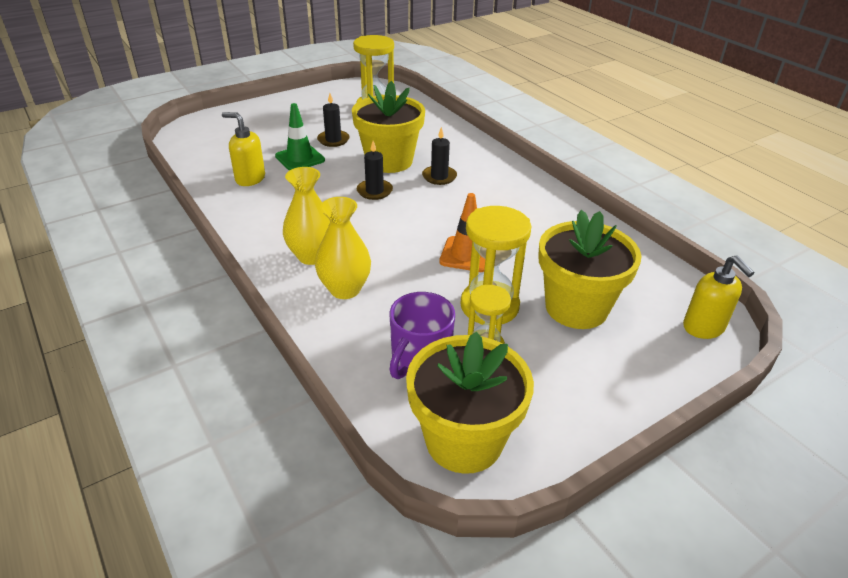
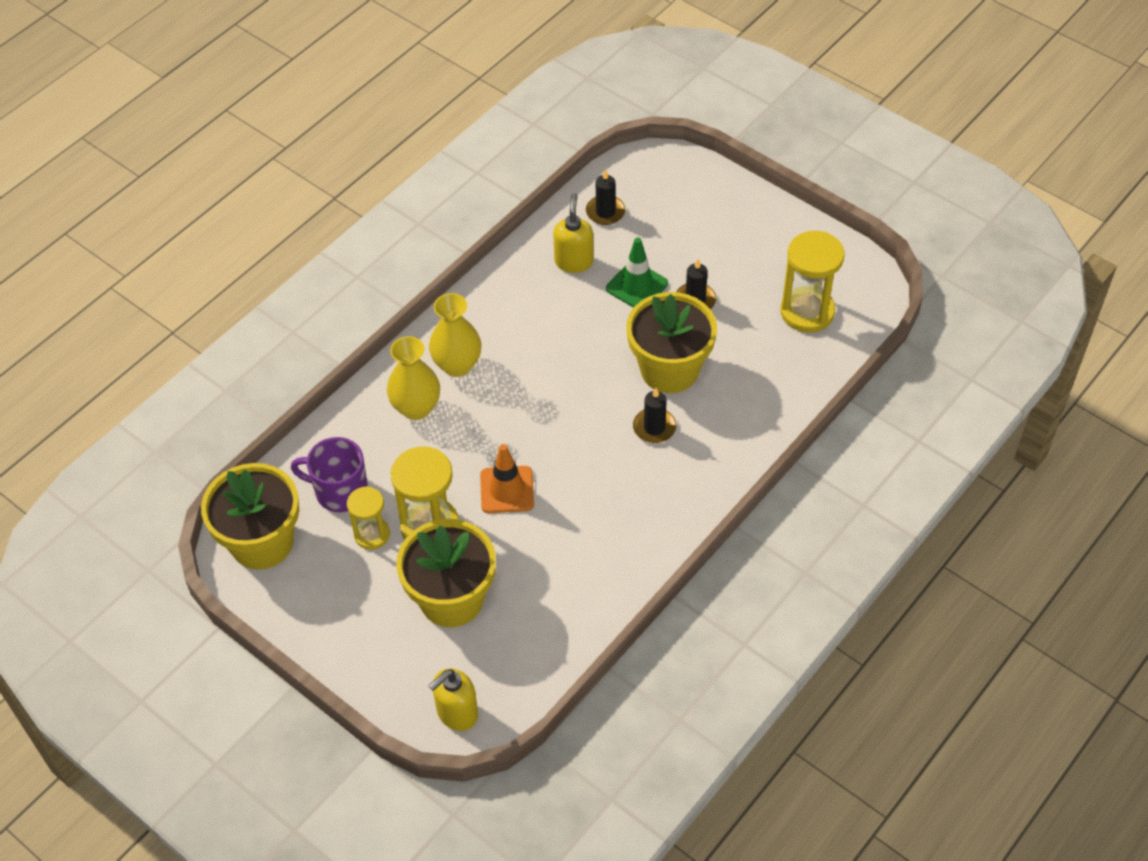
camera: 75 degrees right, 15 degrees up
(374, 191) = (596, 377): black candle -> black candle (605, 212)

